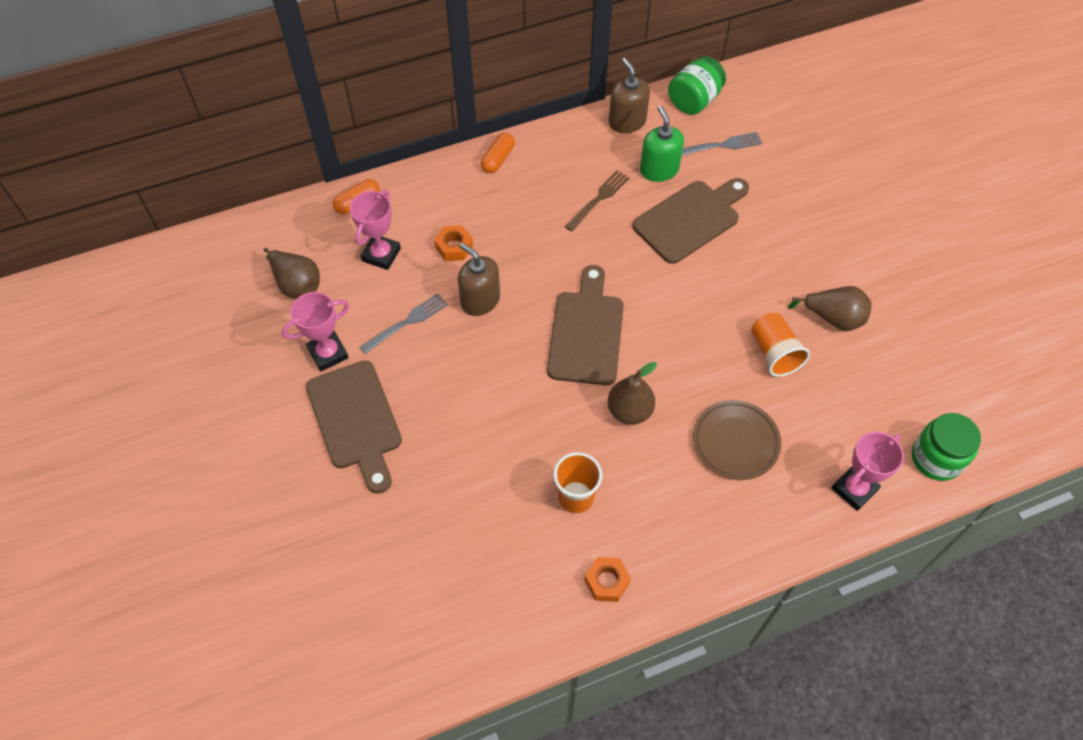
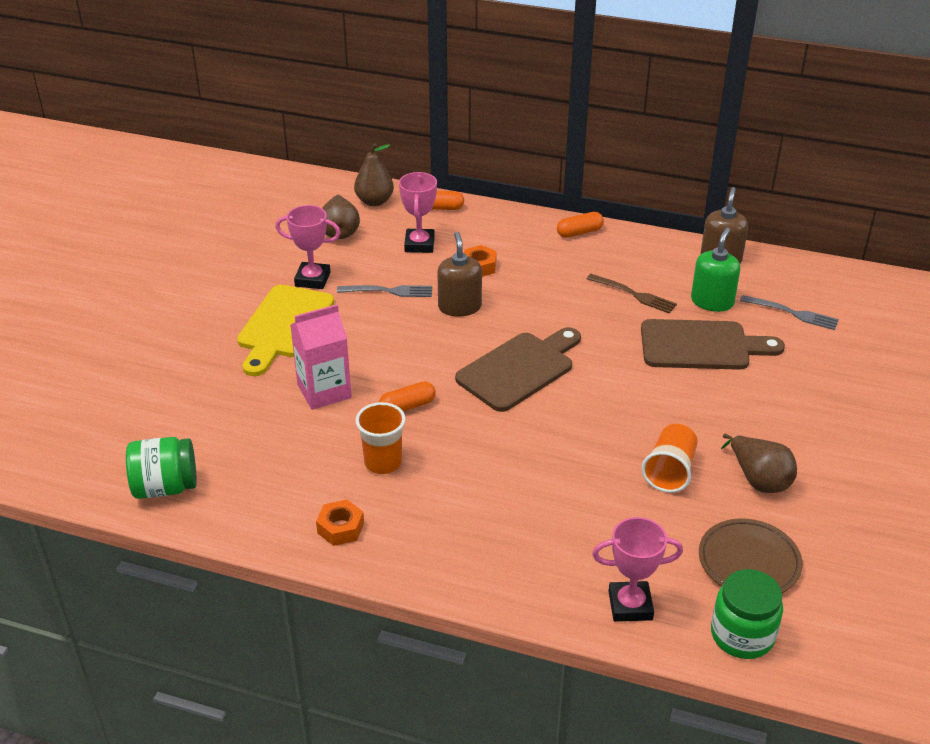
camera: 40 degrees right, 20 degrees down
(356, 420) = (283, 326): brown cutting board -> yellow cutting board
(381, 255) = (419, 244): pink trophy -> pink trophy turned 60 degrees counterclockwise
(460, 463) = (324, 391): none -> pink carton
(540, 430) = (407, 406): none -> orange capsule
(598, 199) = (634, 294): brown fork -> brown fork turned 45 degrees clockwise
(629, 411) = (493, 436): brown pear -> brown pear (374, 201)
(694, 100) = (802, 273): green jar -> green jar (165, 487)
(735, 442) = (559, 508): brown plate -> brown plate (749, 562)

